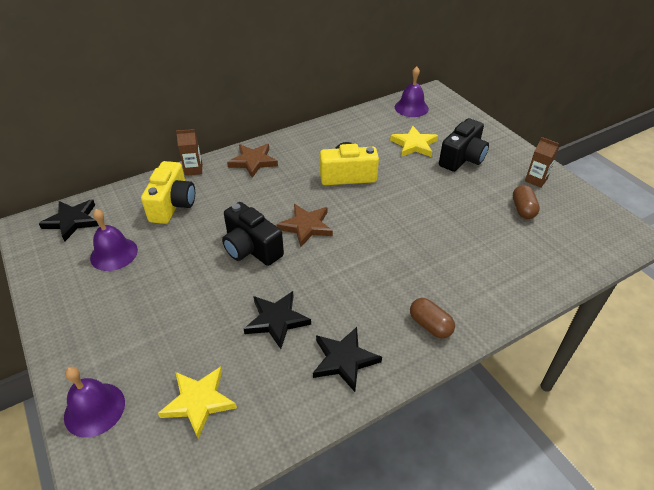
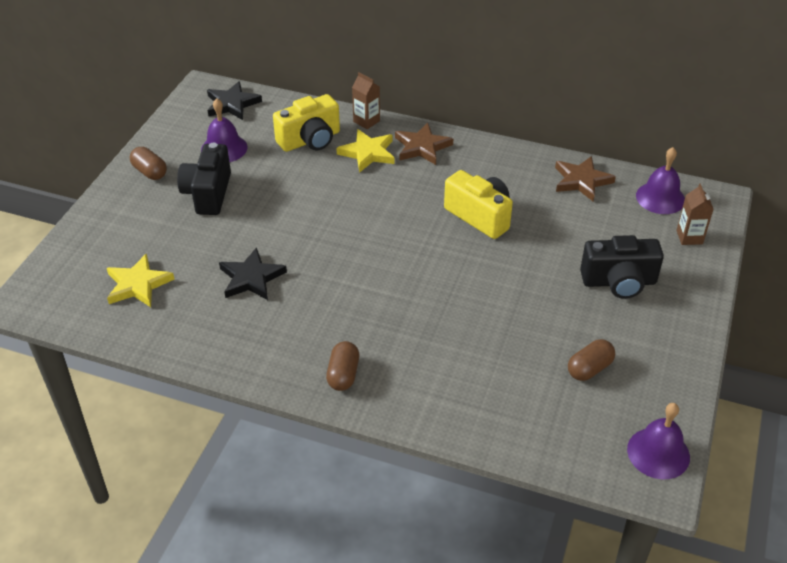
camera: 50 degrees right, 0 degrees up
(74, 314) = (150, 172): none -> brown capsule
(94, 409) = (86, 239): purple bell -> purple bell (658, 453)
(251, 249) = (312, 215): black camera -> black camera (208, 193)
(306, 226) = (376, 231): brown star -> brown star (581, 181)
(344, 360) = (251, 340): black star -> none
(414, 145) = (593, 234): yellow star -> yellow star (368, 153)
(536, 180) = (658, 358): brown carton -> brown carton (689, 237)

